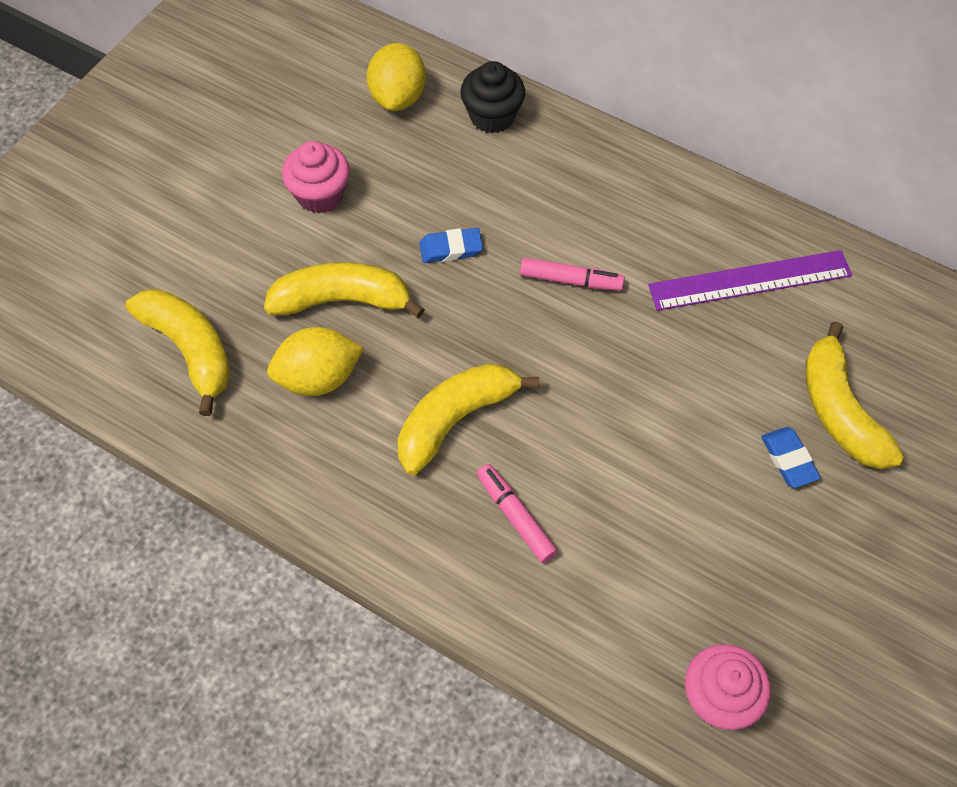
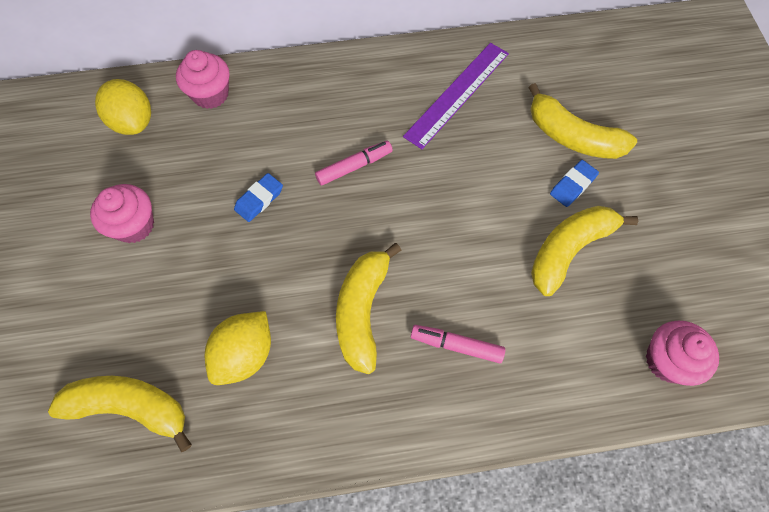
camera: 40 degrees left, 5 degrees up
(342, 300) = (214, 287): yellow banana -> yellow banana (569, 250)
(492, 116) = (210, 94): black cupcake -> pink cupcake
(788, 459) = (573, 185): blue eraser -> blue eraser turned 75 degrees counterclockwise

